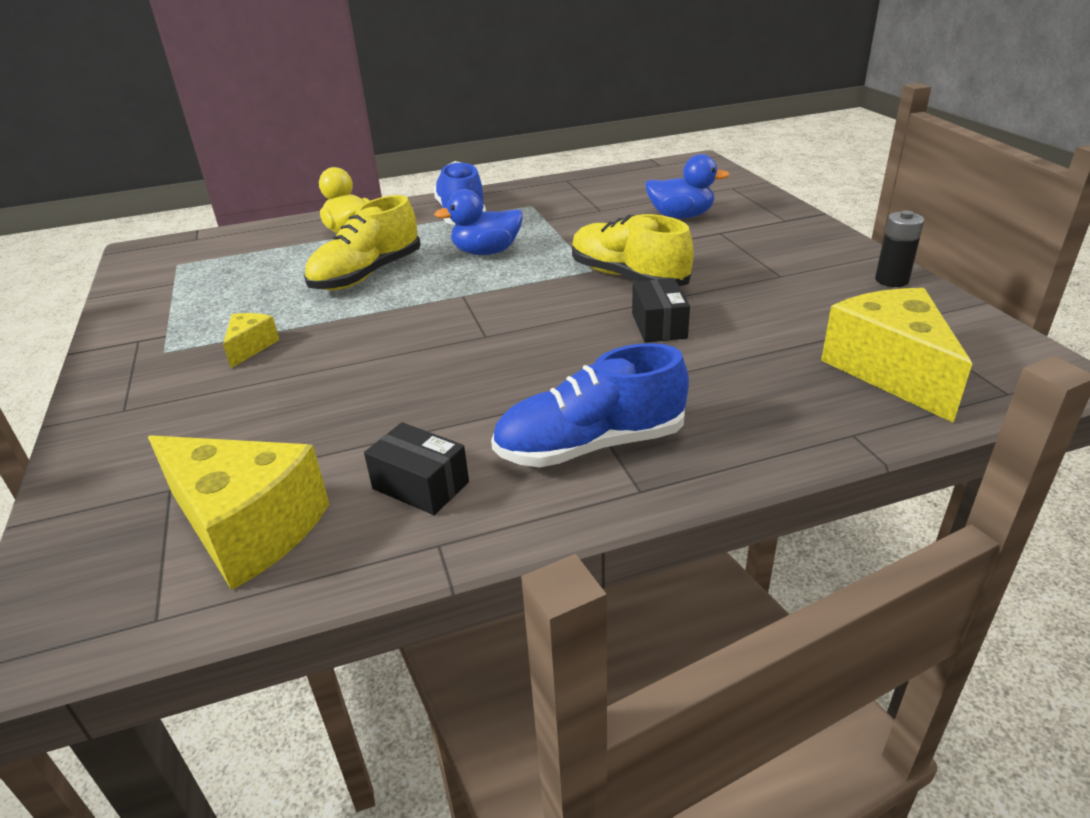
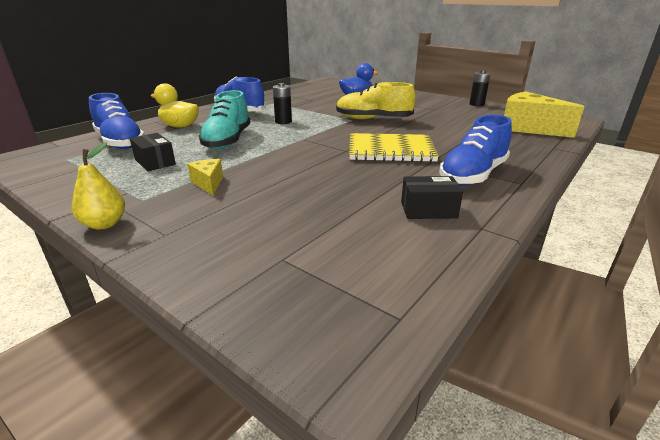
camera: 35 degrees left, 5 degrees down
(97, 375) = (105, 224): none -> yellow pear
(247, 528) = (371, 257): yellow cheese -> none
(255, 248) = (120, 142): none -> blue shoe
(367, 275) = (227, 141): yellow shoe -> turquoise shoe
(486, 252) = (283, 122): blue duck -> black battery
(548, 354) = (390, 150): none -> yellow notebook
(659, 325) = (419, 132): black box -> black box (155, 162)

